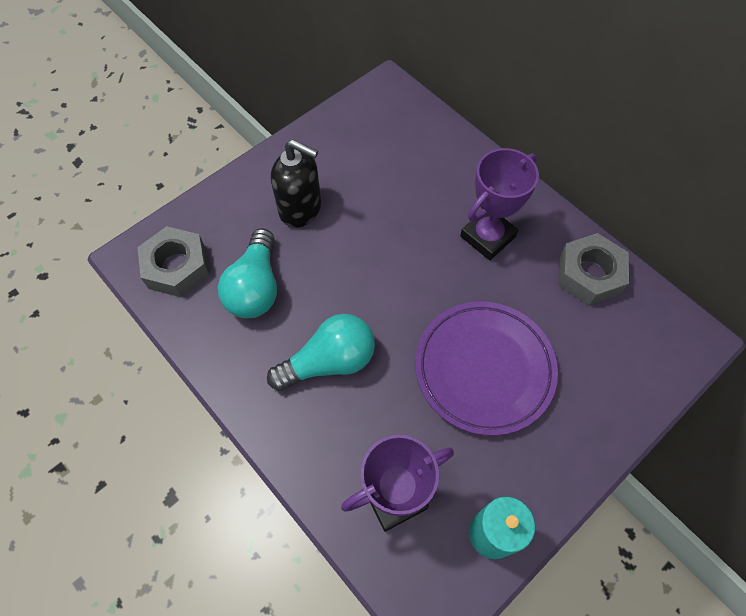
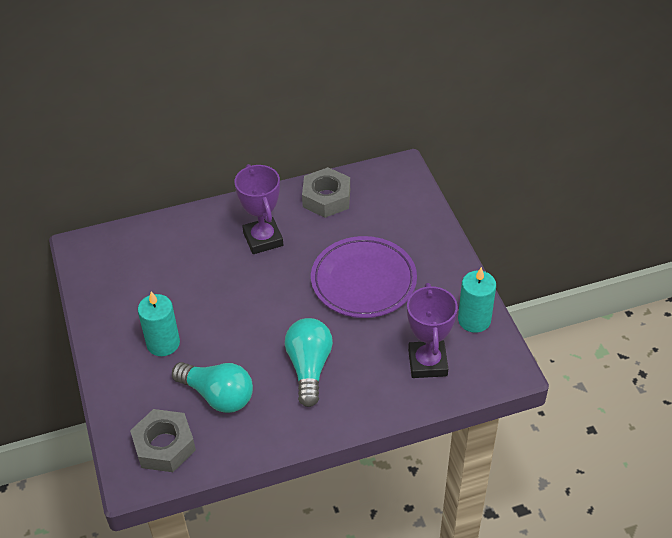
camera: 65 degrees left, 15 degrees down
(301, 209) = (163, 343): black soap dispenser -> turquoise candle

